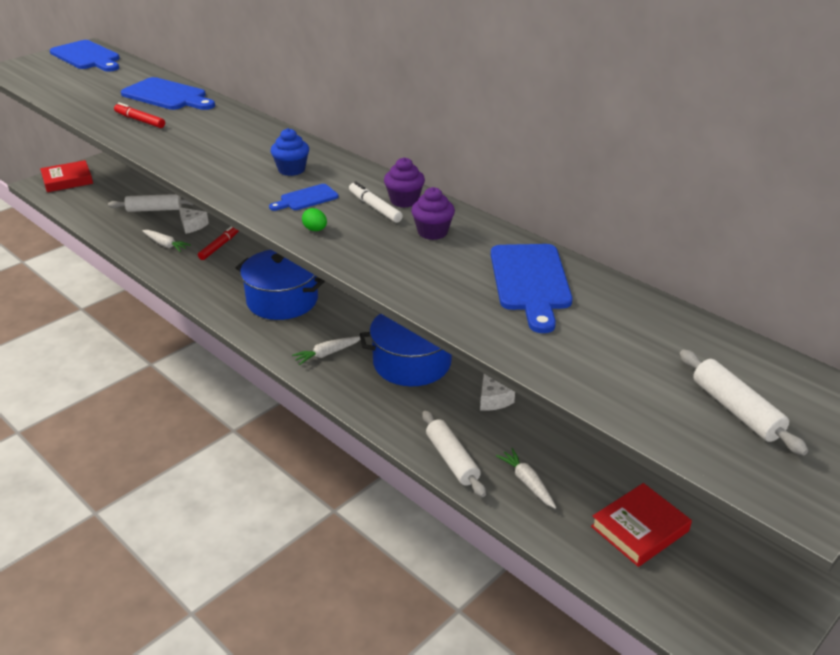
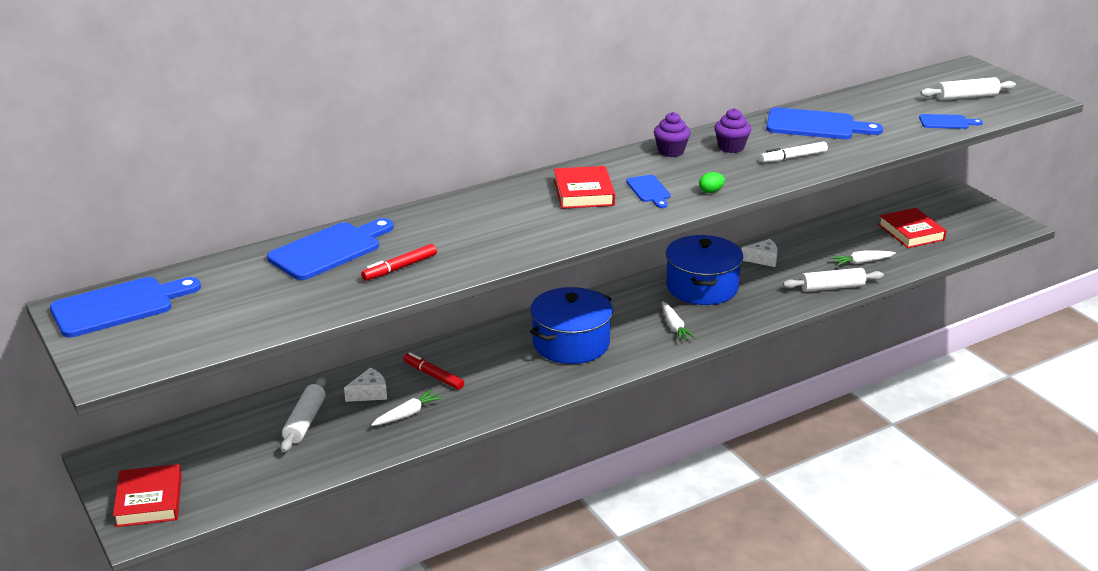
camera: 75 degrees left, 5 degrees down
(291, 170) = (584, 192): blue cupcake -> red book
(375, 207) = (679, 164): white marker -> white marker (793, 157)
(615, 390) = (946, 122): none -> blue cutting board

